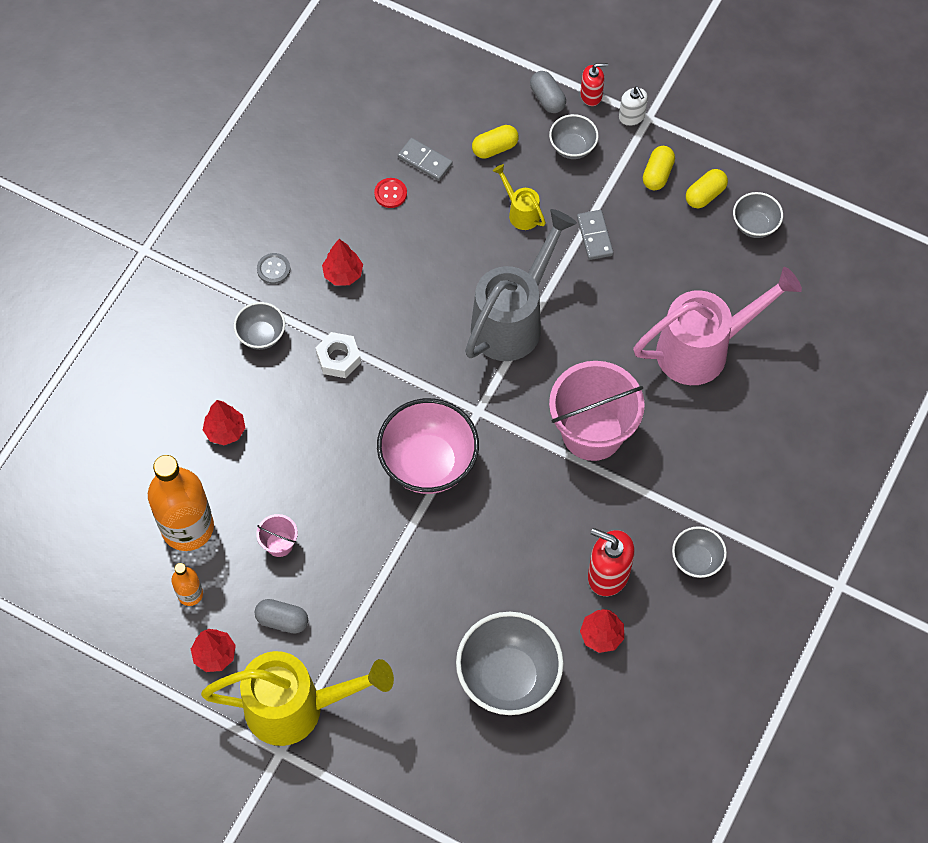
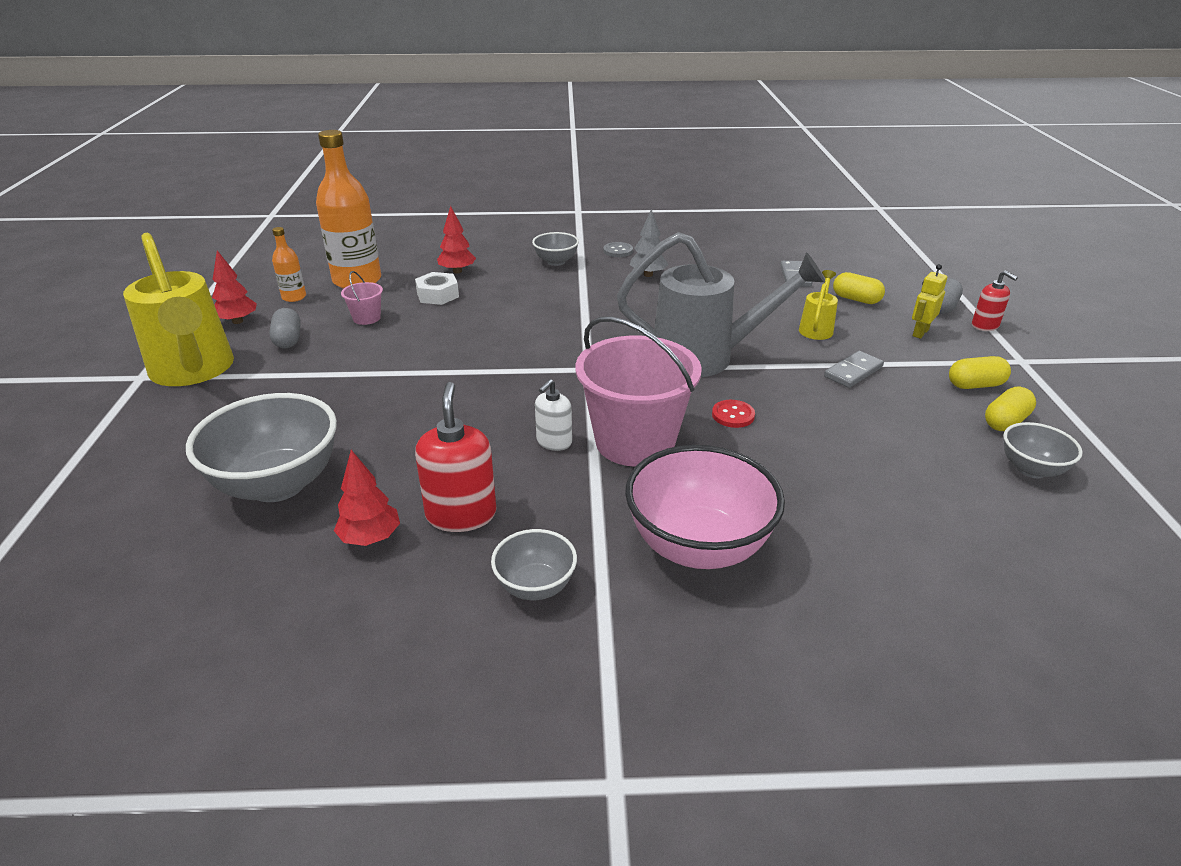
camera: 60 degrees right, 30 degrees down
(338, 358) = (569, 293): white nut -> white nut (437, 295)
(343, 274) = (648, 275): red tree -> grey tree
(390, 193) = (745, 272): red button -> red button (733, 415)
(428, 463) = (507, 360): pink bowl -> pink bowl (698, 546)
(572, 147) = (920, 333): grey bowl -> yellow robot
(632, 117) = (1005, 352): white soap dispenser -> white soap dispenser (554, 442)
(703, 349) = (828, 486): pink watering can -> none
(705, 195) = (1005, 422): yellow capsule -> yellow capsule turned 60 degrees counterclockwise

